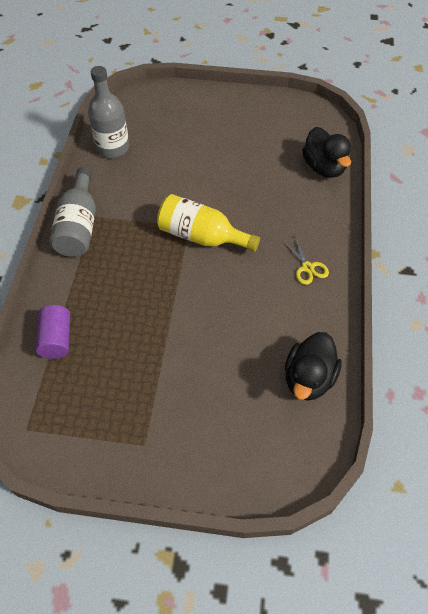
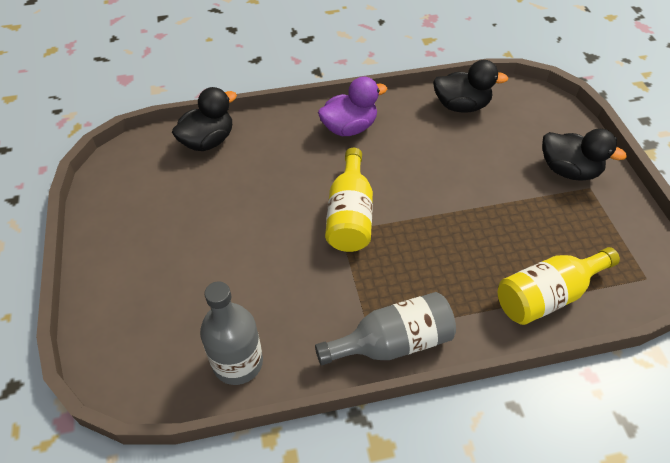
camera: 110 degrees left, 5 degrees down
(57, 339) = (547, 295): purple cylinder -> yellow bottle
(175, 437) = (568, 170): none -> black duck
(307, 267) = (349, 128): yellow scissors -> purple duck

